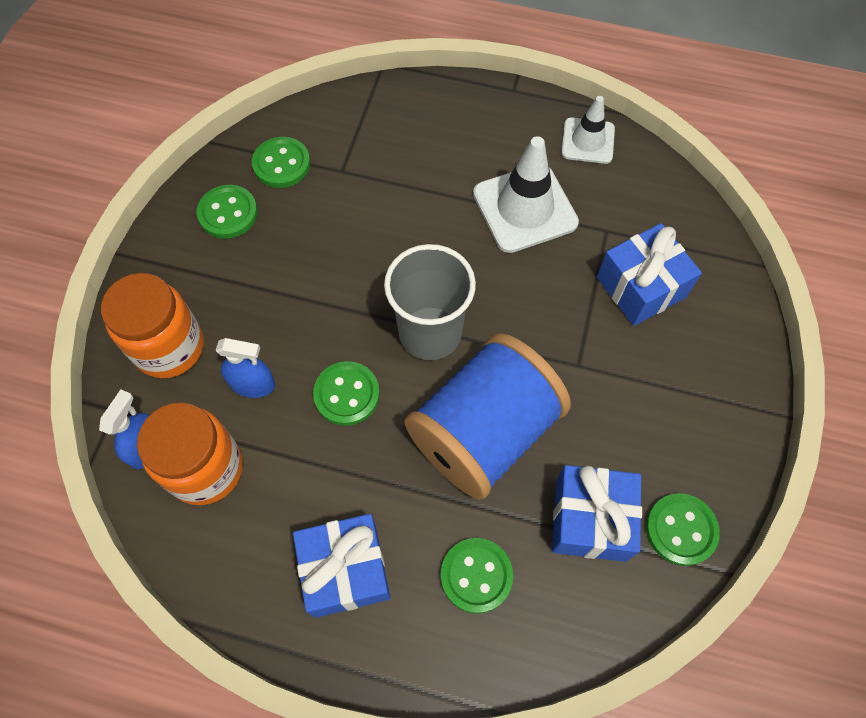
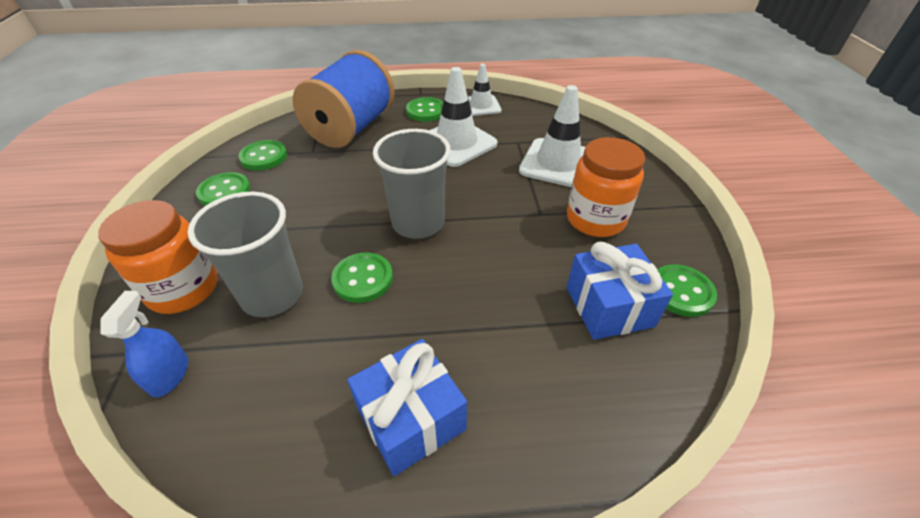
camera: 20 degrees left, 20 degrees down
(206, 469) = (238, 375): orange jar -> orange jar (595, 219)
(253, 384) = (272, 295): blue spray bottle -> grey cup
(476, 575) = (538, 380): green button -> green button (426, 111)
(483, 432) = (491, 273): blue spool -> blue spool (351, 128)
(641, 287) = (558, 163): blue gift -> white traffic cone

